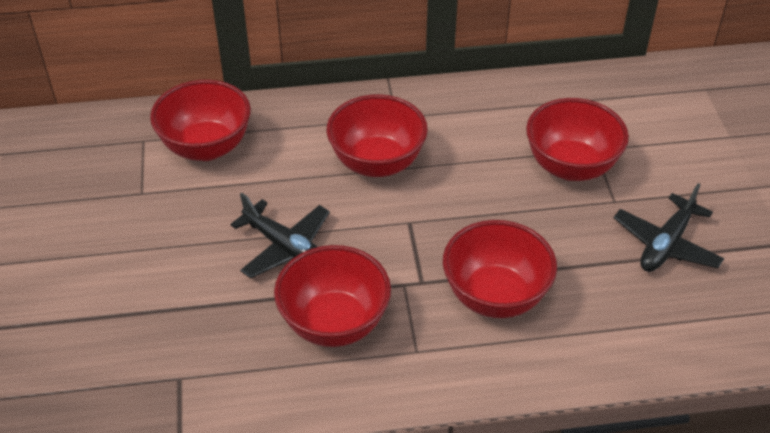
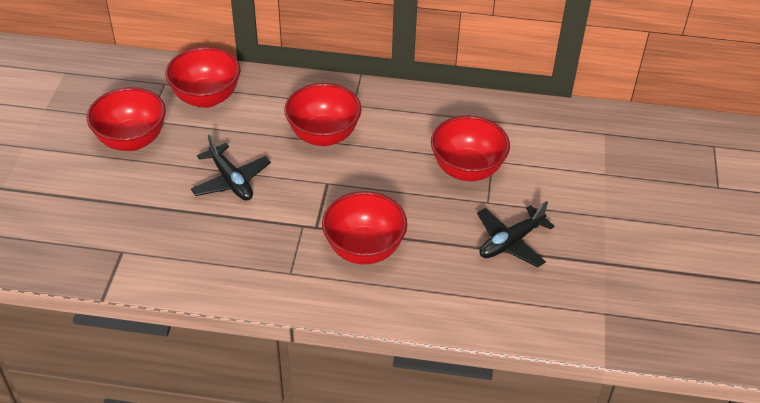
camera: 15 degrees right, 0 degrees up
(334, 323) = (242, 240): red bowl -> red bowl (132, 140)

